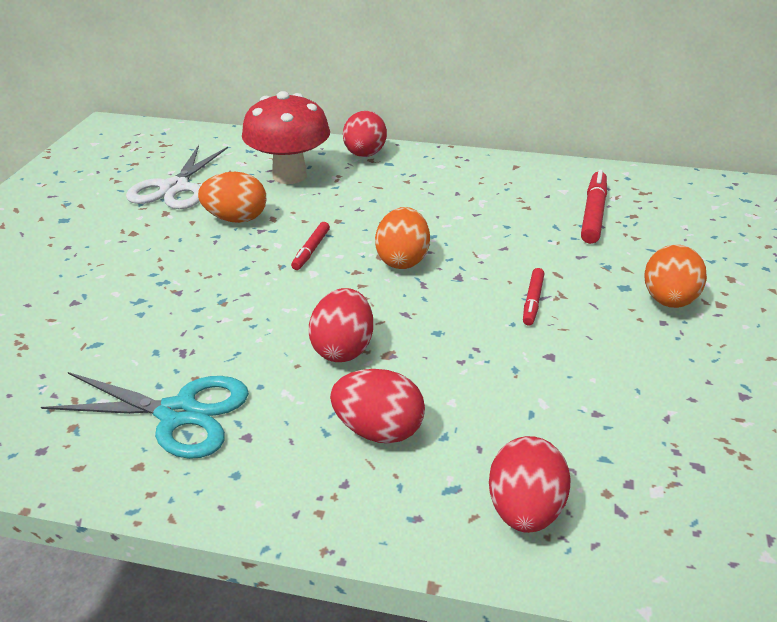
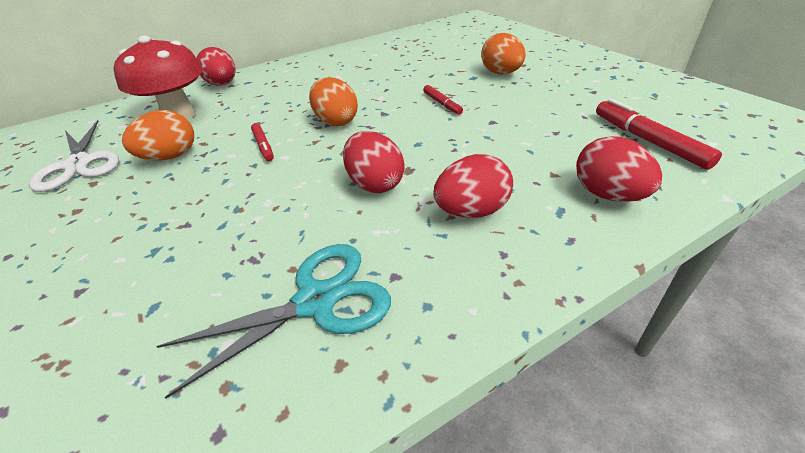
camera: 40 degrees left, 5 degrees up
(593, 214) = (406, 57): red marker -> red marker (648, 141)

